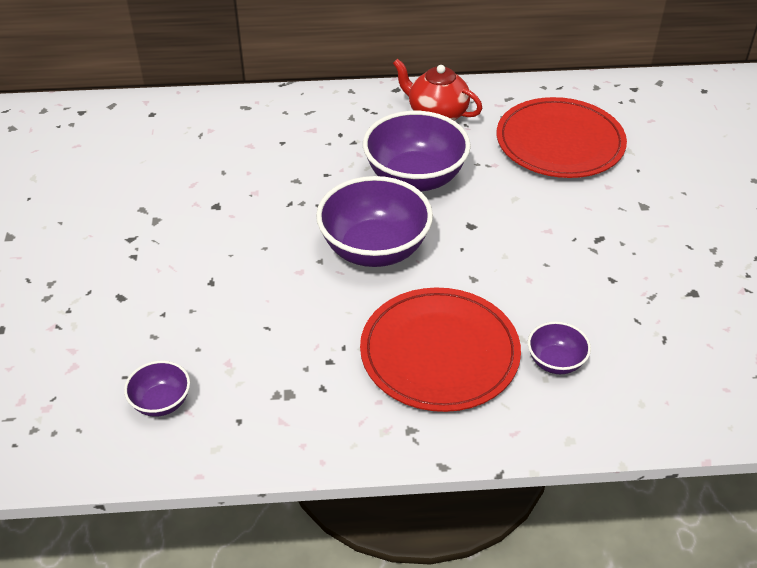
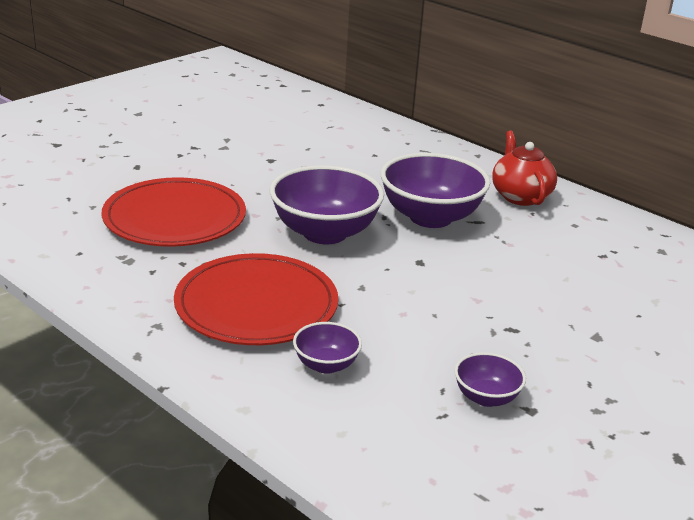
camera: 45 degrees right, 15 degrees down
(161, 402) = (61, 219): purple bowl -> purple bowl (486, 397)
(560, 142) = (595, 262): red plate -> red plate (174, 218)

